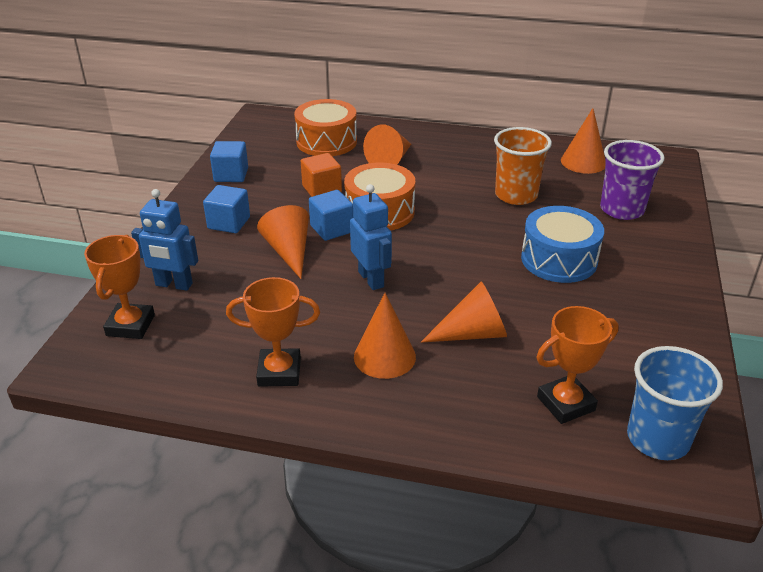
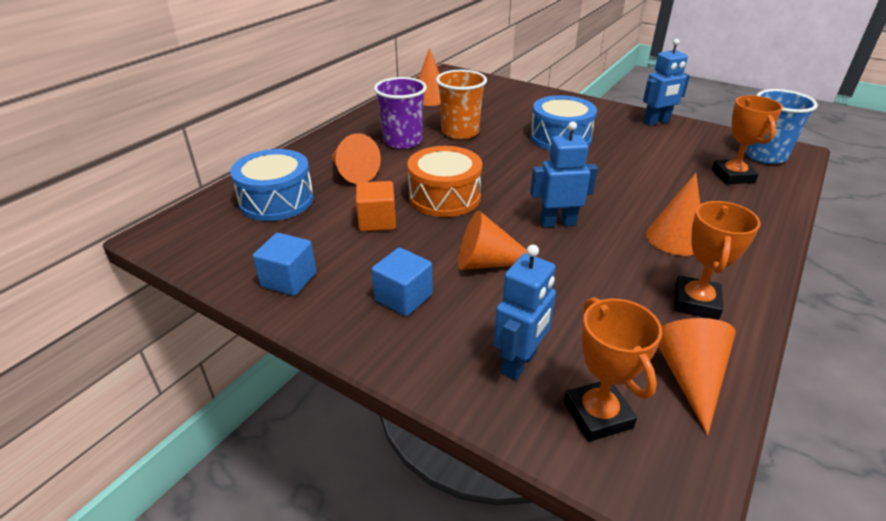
camera: 70 degrees left, 0 degrees up
(130, 325) = (597, 415): orange trophy -> orange trophy turned 45 degrees clockwise
(326, 142) = (276, 200): orange drum -> blue drum
(332, 229) = (459, 229): blue cube -> none
(472, 333) = (648, 192): orange cone -> orange cone (689, 377)
(622, 210) = (506, 102): purple cup -> purple cup (402, 141)
(680, 331) = (656, 122): none -> blue robot

